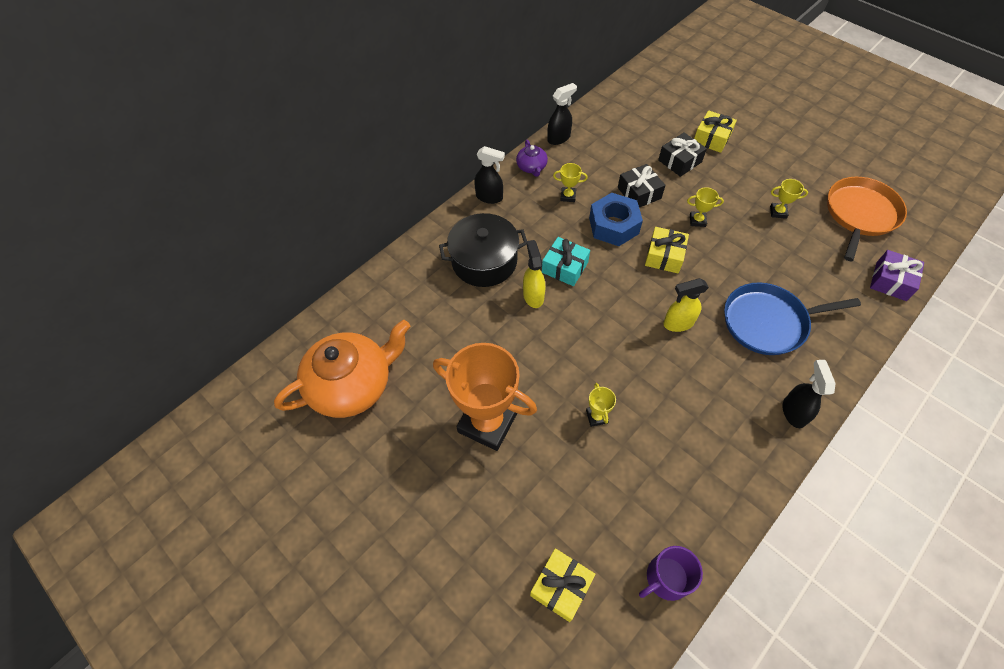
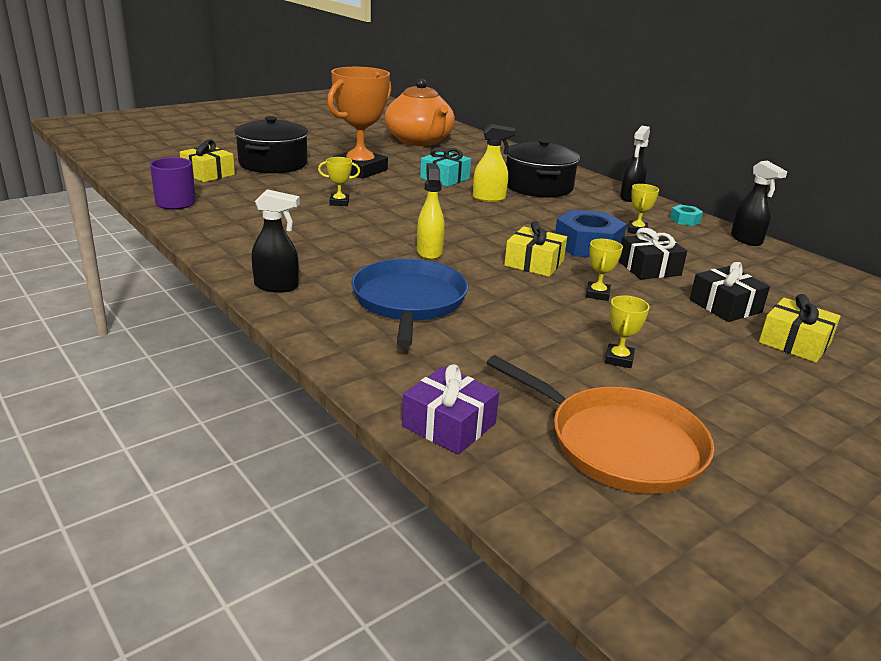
camera: 95 degrees right, 30 degrees down
(496, 524) = (273, 163): none -> black pot
(531, 167) = (685, 220): purple teapot -> turquoise nut
(565, 267) = (524, 215): turquoise gift -> turquoise gift (444, 178)

